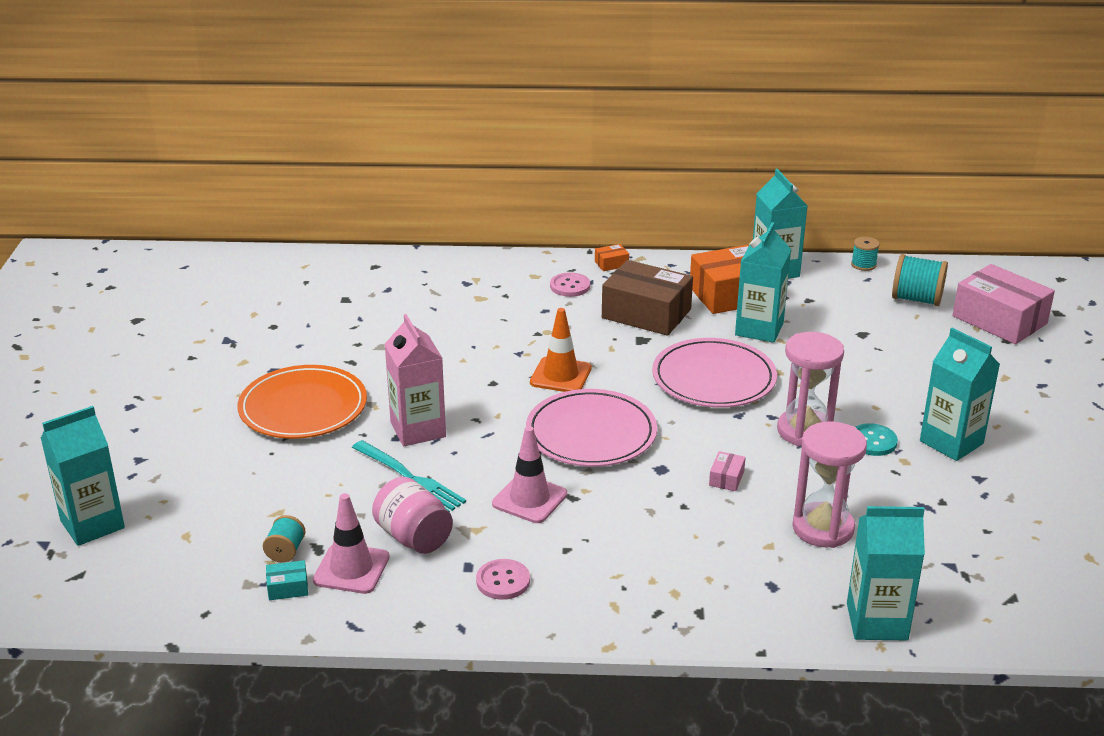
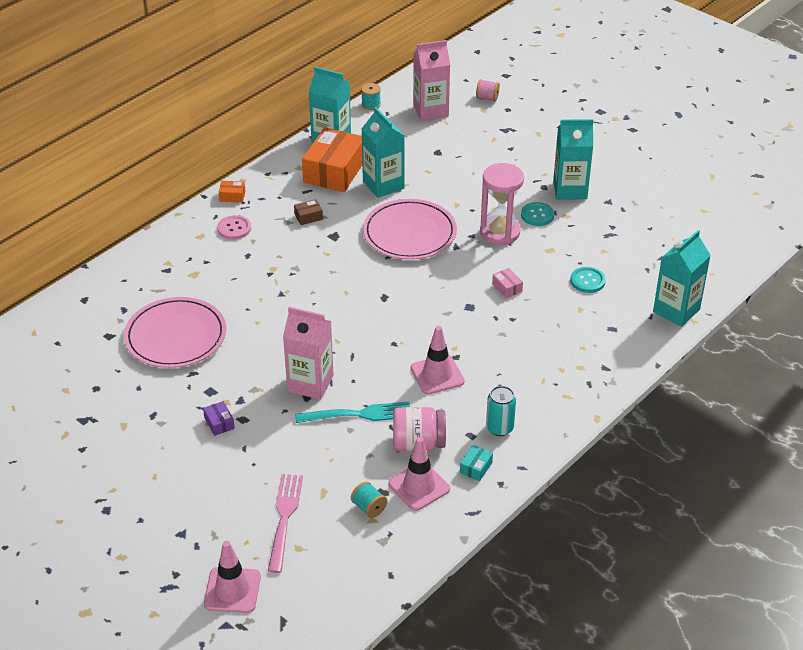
camera: 50 degrees left, 10 degrees up
(92, 524) = (232, 590): turquoise carton -> pink traffic cone
(217, 507) = (284, 518): none -> pink fork
(288, 588) = (406, 524): turquoise box -> turquoise box (476, 468)
(303, 407) = (219, 423): orange plate -> purple box
(503, 581) = (499, 428): pink button -> turquoise can
(560, 375) = (329, 291): orange traffic cone -> none
(591, 433) = (403, 313): pink plate -> pink plate (176, 336)
(611, 264) = (232, 196): orange box -> orange box turned 75 degrees clockwise
(646, 313) = (308, 217): brown box -> brown box, size x0.41
(823, 528) = (587, 281): pink hourglass -> turquoise button
(916, 299) = (430, 111): turquoise spool -> pink carton
(999, 320) = (487, 98): pink box -> pink spool

